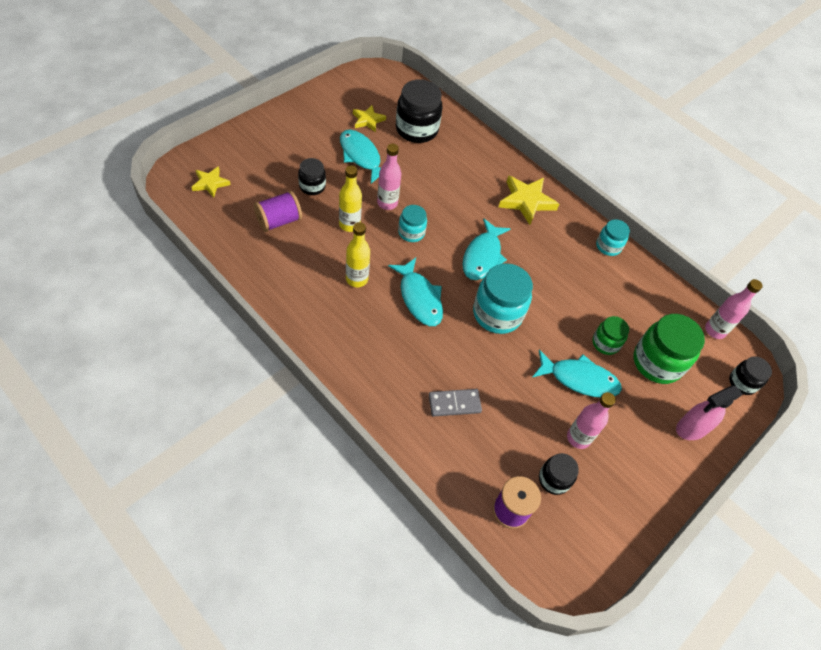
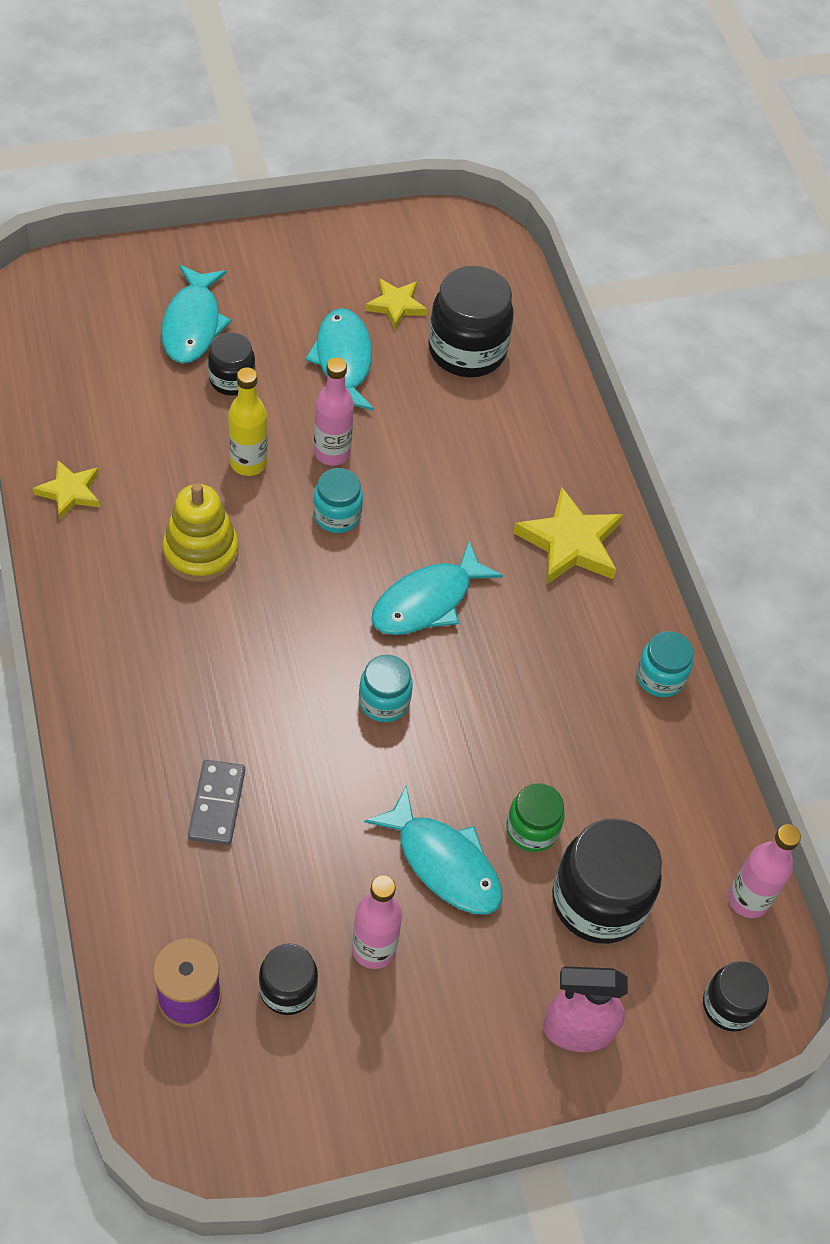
camera: 30 degrees right, 0 degrees up
(210, 183) = (83, 316): yellow star -> yellow star (70, 492)
(279, 221) = (145, 414): purple spool -> none
(357, 279) = (201, 552): yellow bottle -> yellow stacking toy
(419, 298) = (276, 622): turquoise fish -> turquoise fish (192, 324)
(454, 404) = (216, 804): grey domino -> grey domino turned 75 degrees clockwise
(497, 314) = (384, 701): turquoise jar -> turquoise jar, size x0.56
(657, 362) = (598, 901): green jar -> black jar

